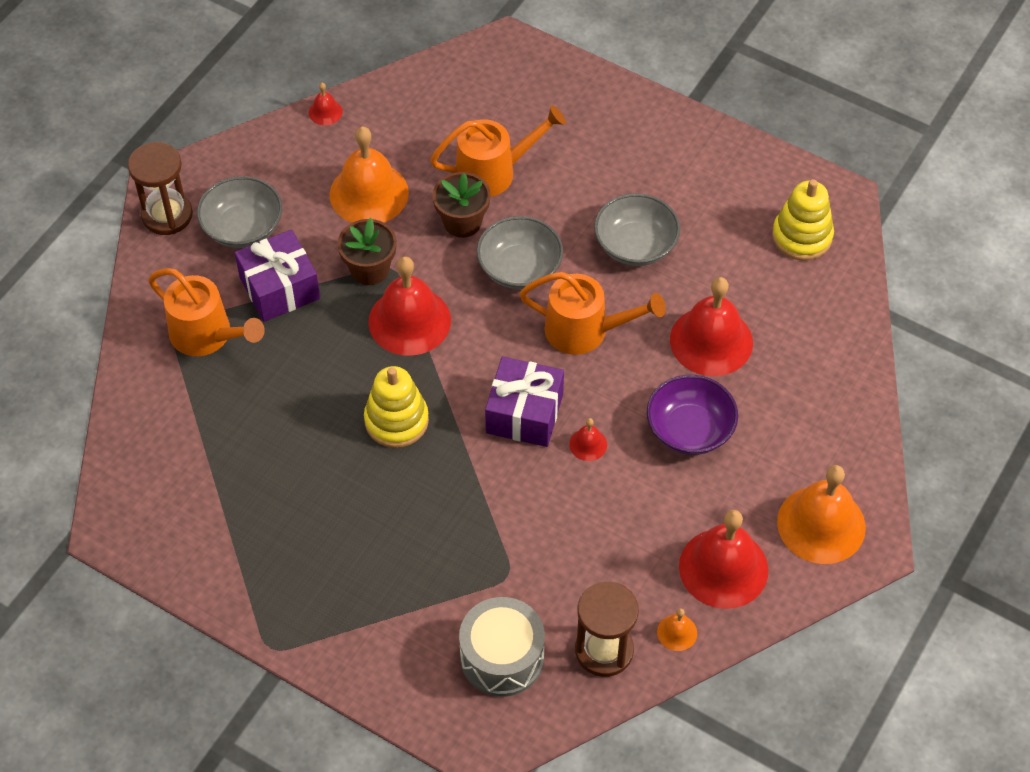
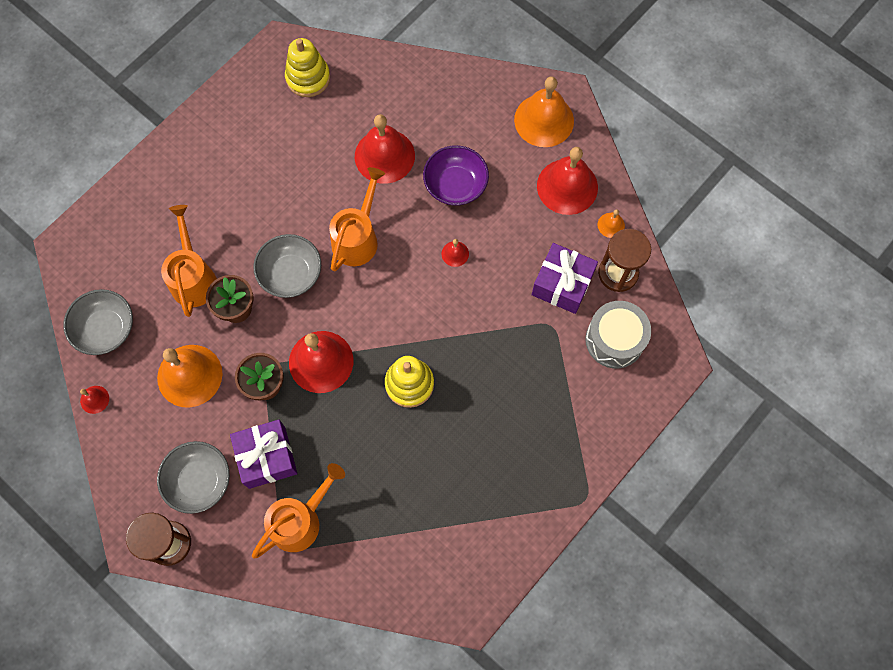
camera: 80 degrees left, 15 degrees up
(524, 413) = (421, 292): purple gift -> purple gift (562, 284)
(635, 245) = (289, 189): grey bowl -> grey bowl (106, 329)

